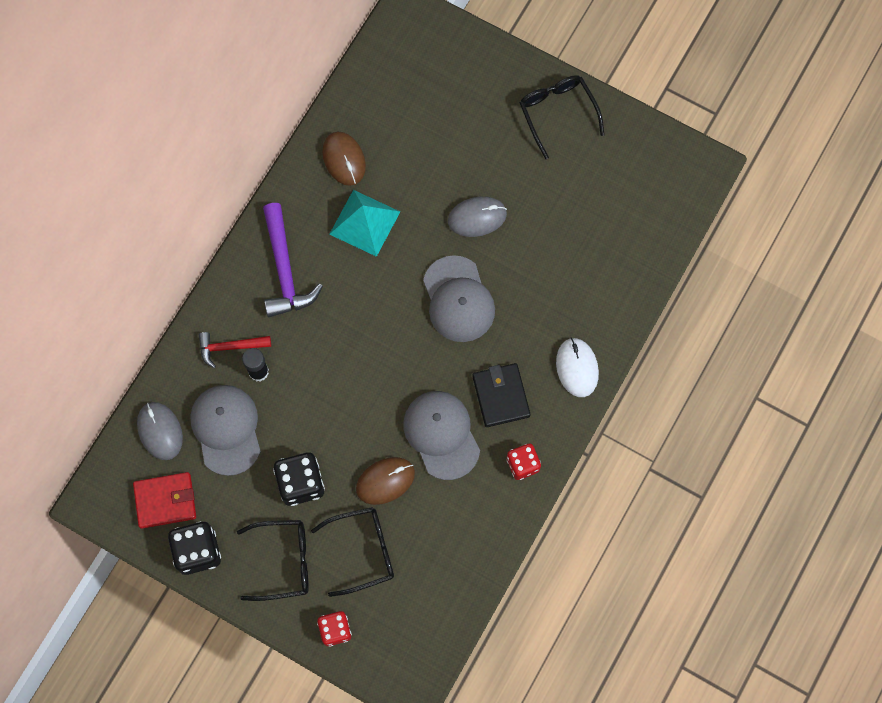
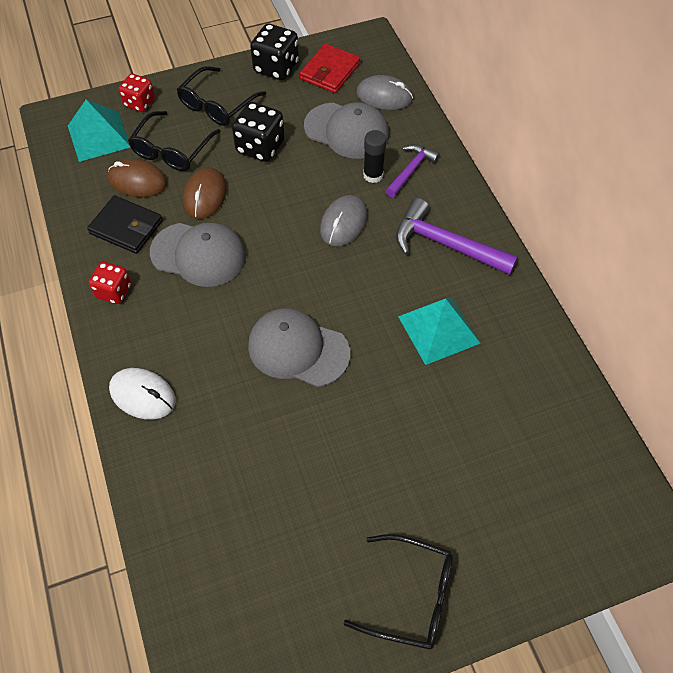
camera: 130 degrees right, 15 degrees down
(230, 347) = (411, 170): red hammer -> purple hammer
(344, 159) = (518, 356): brown mouse -> brown mouse (137, 181)
(398, 626) = (99, 136): none -> turquoise pyramid
(477, 217) = (362, 424): grey mouse -> grey mouse (343, 223)
(500, 396) = (183, 318): black wallet -> black wallet (126, 227)

